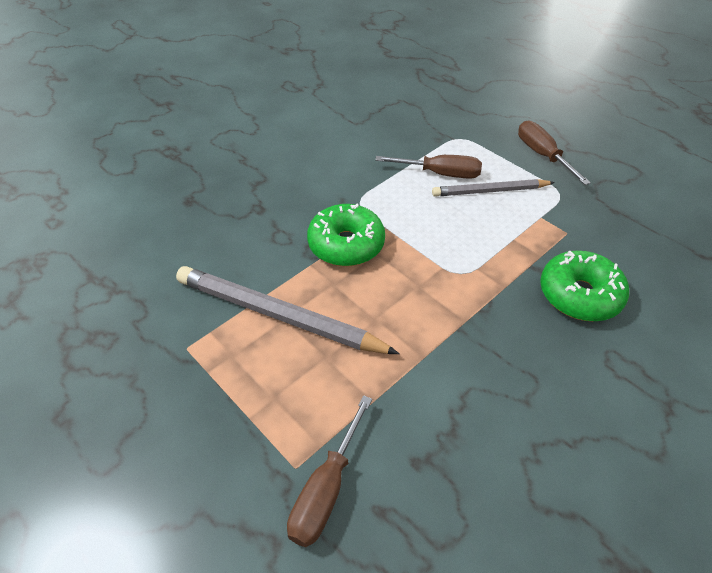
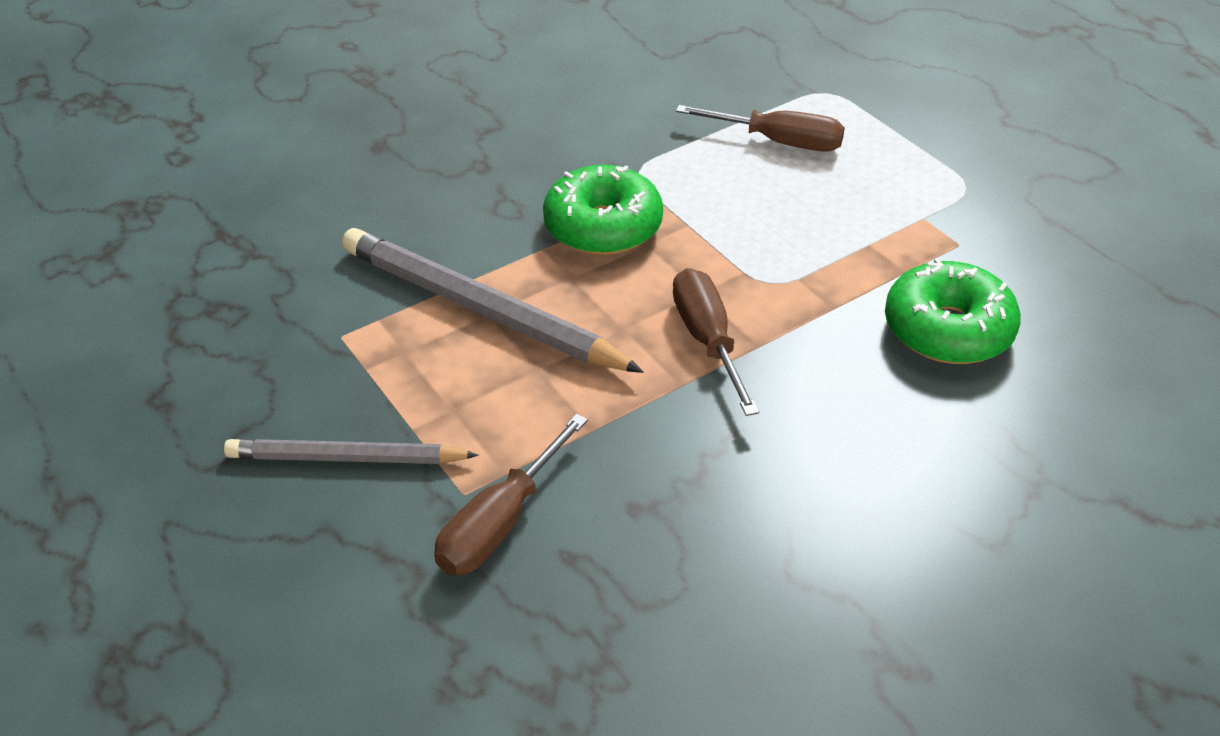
camera: 10 degrees right, 5 degrees down
(489, 191) = (851, 173): grey pencil -> grey pencil (346, 457)
(543, 155) = (957, 129): brown screwdriver -> brown screwdriver (708, 341)

